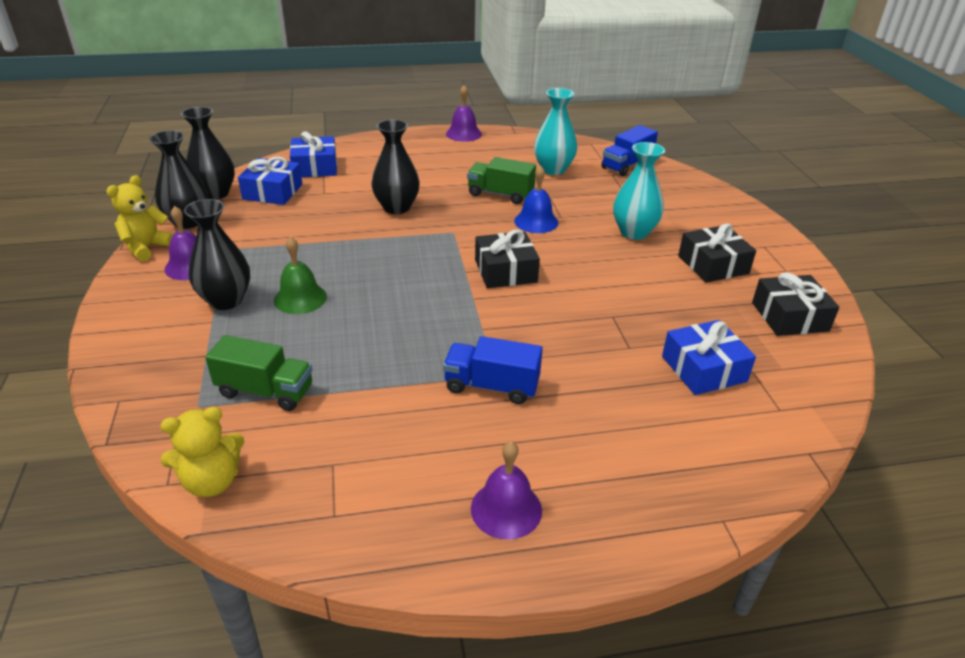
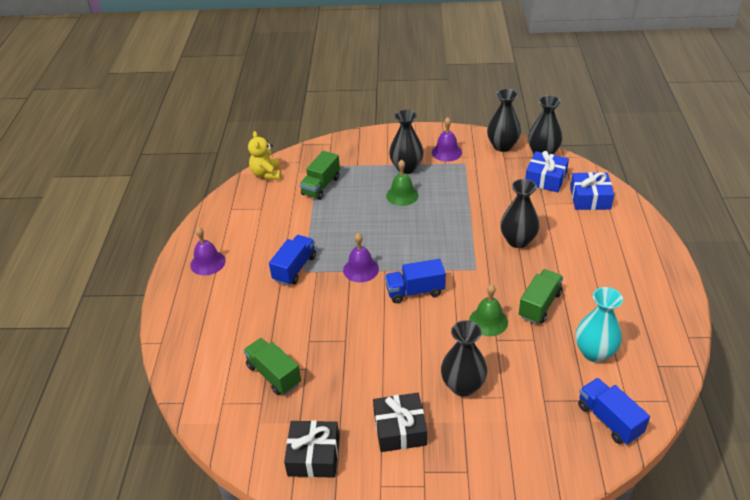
camera: 105 degrees right, 5 degrees up
(147, 247) = (470, 134): yellow teddy bear -> none
(463, 134) = (677, 295): purple bell -> purple bell (361, 269)
(505, 271) = (415, 291): black gift -> blue truck
(536, 221) = (488, 321): blue bell -> green bell
(634, 232) = (463, 386): turquoise vase -> black vase
(703, 369) = (274, 375): blue gift -> green truck

